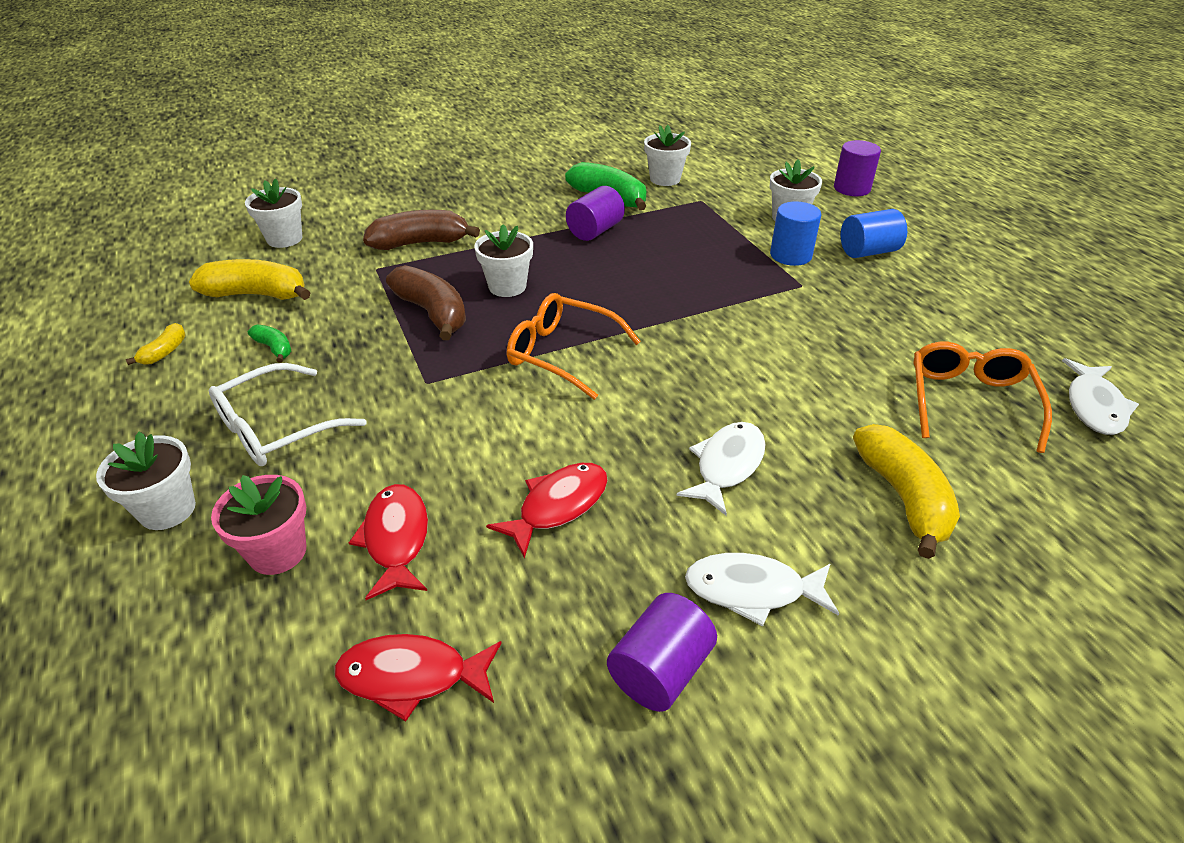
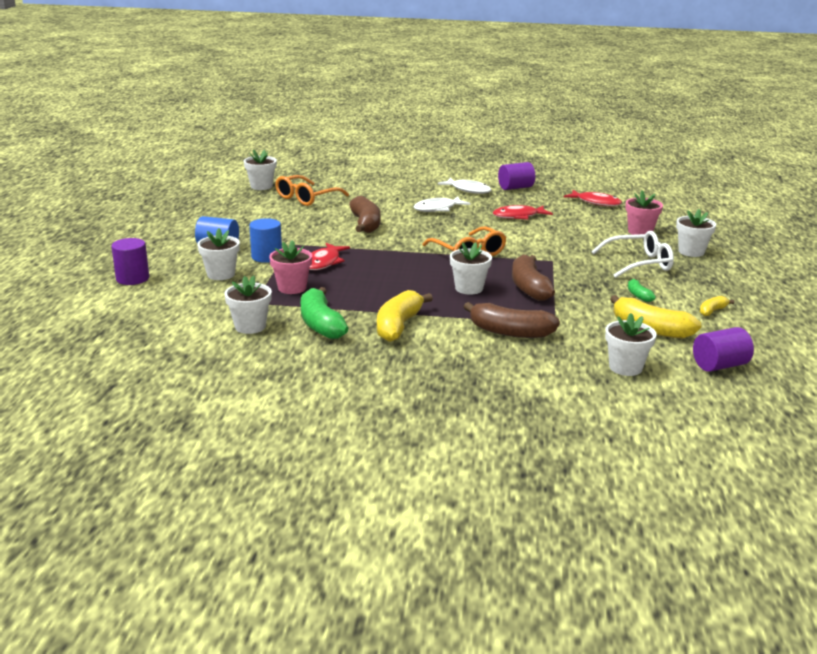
camera: 150 degrees left, 15 degrees down
(396, 539) = (590, 224): red fish -> red fish (324, 262)
(595, 231) = (368, 304): purple cylinder -> purple cylinder (719, 365)
(695, 225) = (292, 288): none -> pink flower pot
(777, 364) = (365, 224): none -> brown banana
(903, 497) = (384, 190): yellow banana -> yellow banana (398, 326)
(1094, 406) = (261, 186): white fish -> white flower pot

